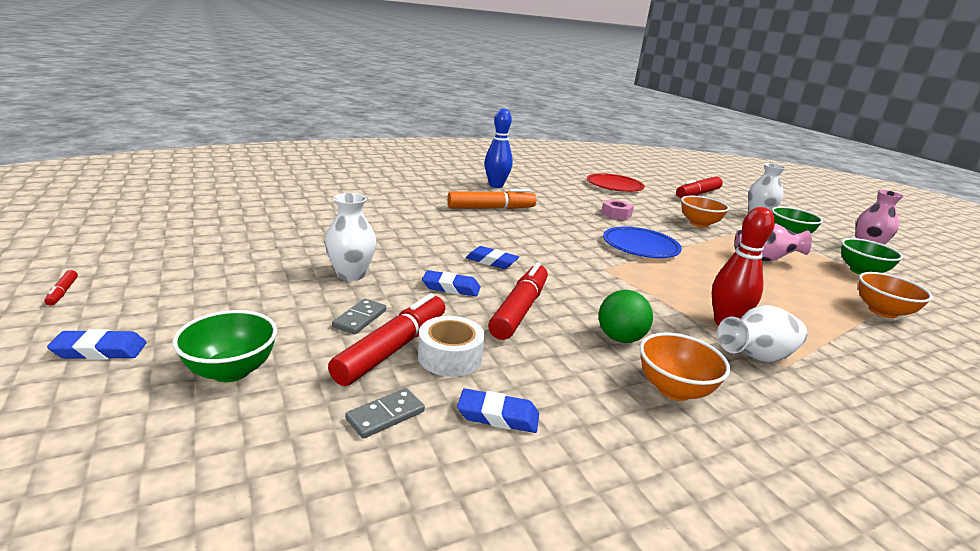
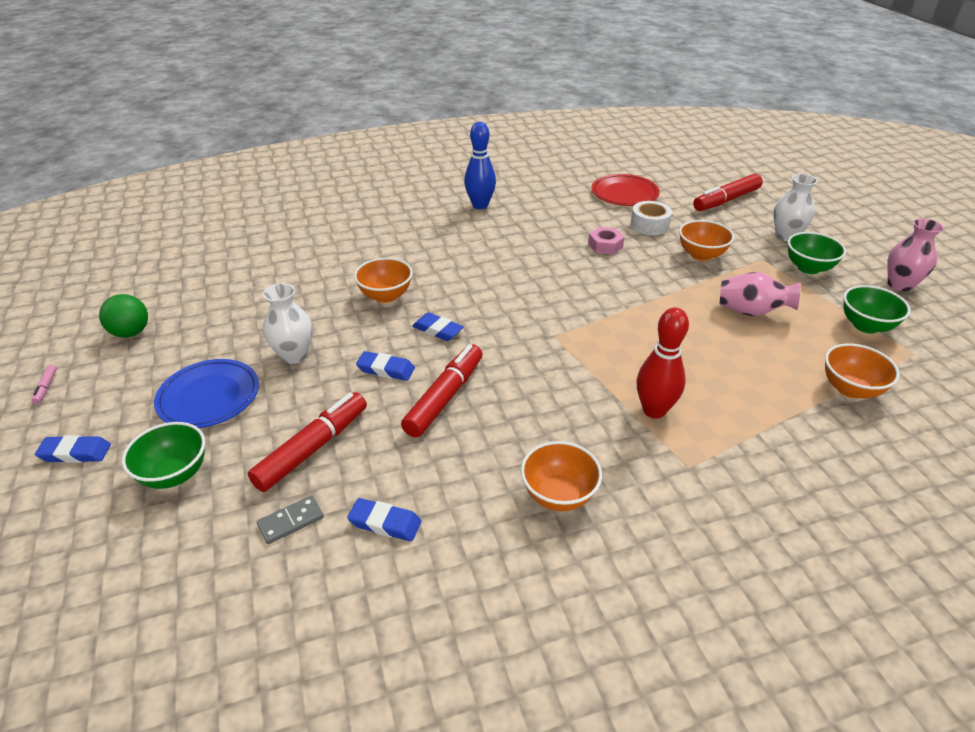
camera: 10 degrees right, 15 degrees up
(62, 292) = (46, 387): red marker -> pink marker
(360, 319) = (291, 412): grey domino -> none
(432, 236) = (386, 296): none -> orange bowl
(450, 357) = (361, 457): white tape -> white tape (649, 225)
(491, 208) = (462, 246): orange marker -> none
(620, 338) = (532, 432): green ball -> green ball (131, 333)
(640, 246) = (611, 298): blue plate -> blue plate (209, 397)
(756, 357) = (664, 455): white vase -> none

